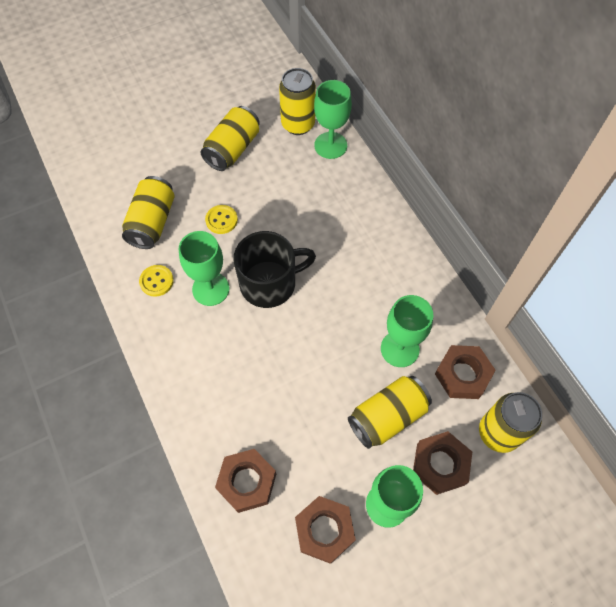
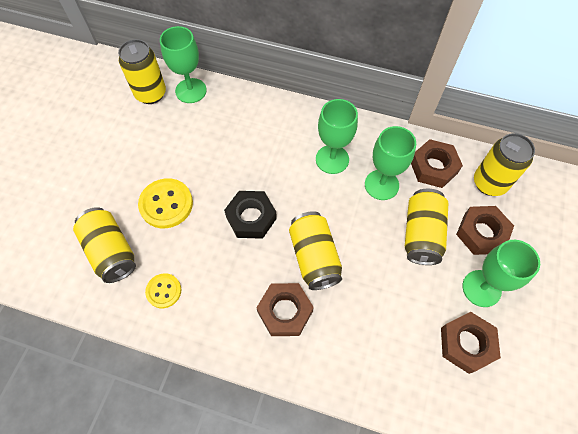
camera: 45 degrees left, 0 degrees up
(210, 289) = (212, 259): green goblet -> green goblet (332, 159)
(221, 220) = (166, 204): yellow button -> yellow button, size x1.65
(232, 149) = (118, 147): yellow can -> yellow can (314, 257)
(247, 482) = (386, 365): brown nut -> brown nut (285, 311)
(269, 283) = (251, 218): black mug -> black nut

